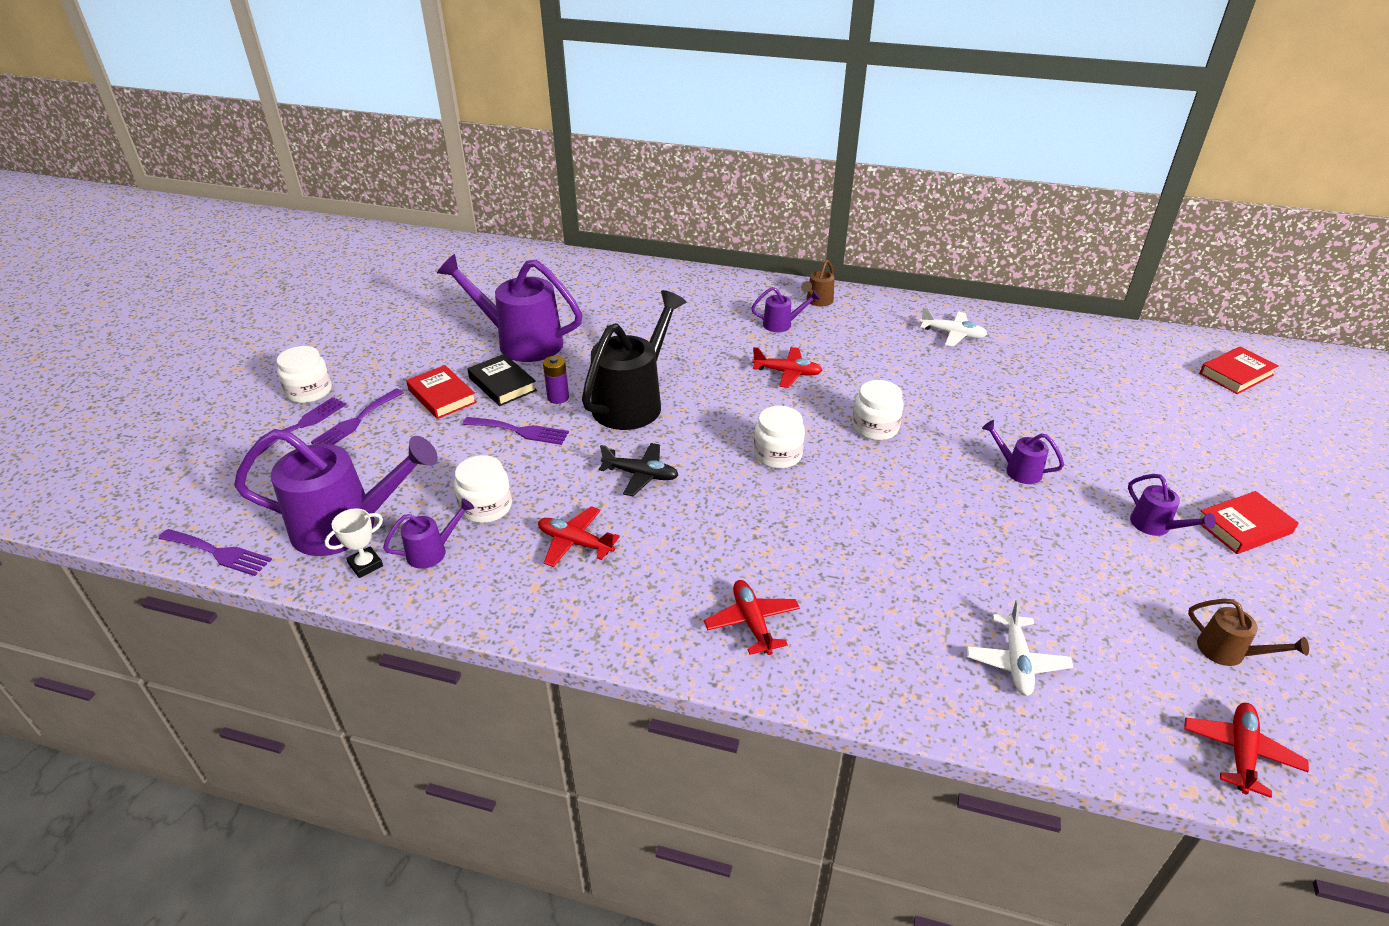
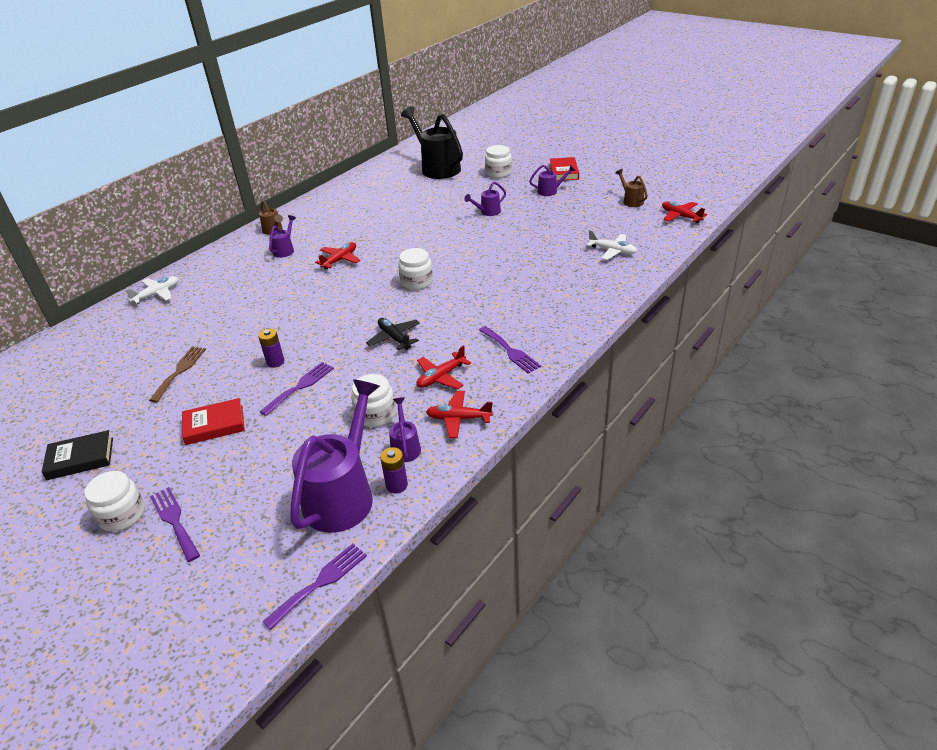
camera: 65 degrees left, 0 degrees up
(356, 421) = (202, 482): purple fork -> purple fork (510, 351)
(365, 565) = (396, 485): white trophy -> purple battery
(502, 384) = (230, 388): black book -> black book (80, 458)
(521, 342) = (180, 371): purple watering can -> brown fork
(633, 401) = (313, 327): black watering can -> black watering can (437, 168)
(640, 475) = (394, 338): black plane -> black plane turned 75 degrees counterclockwise
(752, 622) = (548, 321): red plane -> red plane (459, 418)
(875, 427) = (419, 243): white jar -> white jar (498, 173)
(952, 334) = (357, 196): white plane -> white plane (157, 294)
(1228, 652) = (631, 201): brown watering can -> brown watering can turned 90 degrees counterclockwise
(1236, 374) = (463, 137): red book -> none

